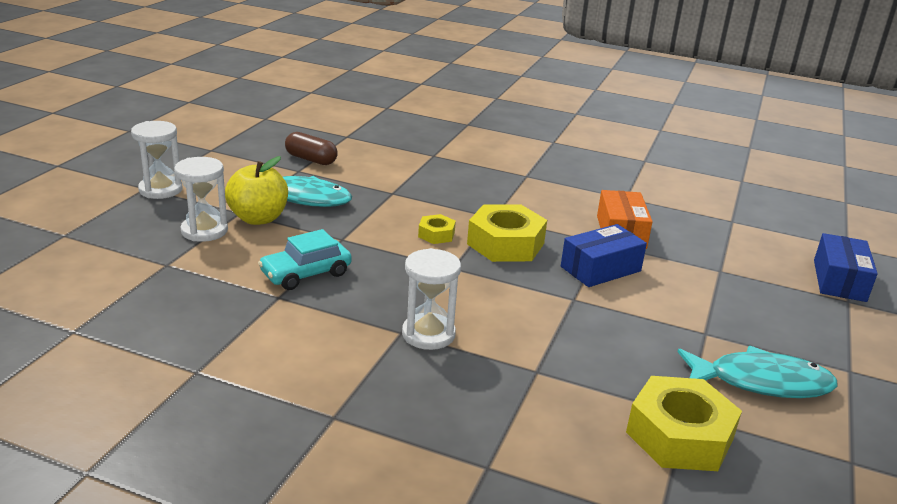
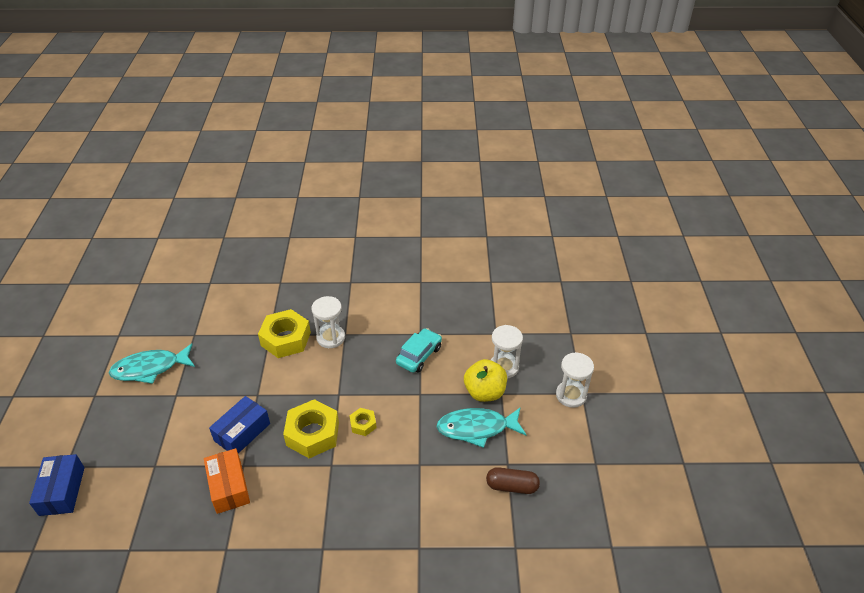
camera: 160 degrees right, 15 degrees up
(679, 436) = (198, 322): yellow nut -> yellow nut (285, 339)

